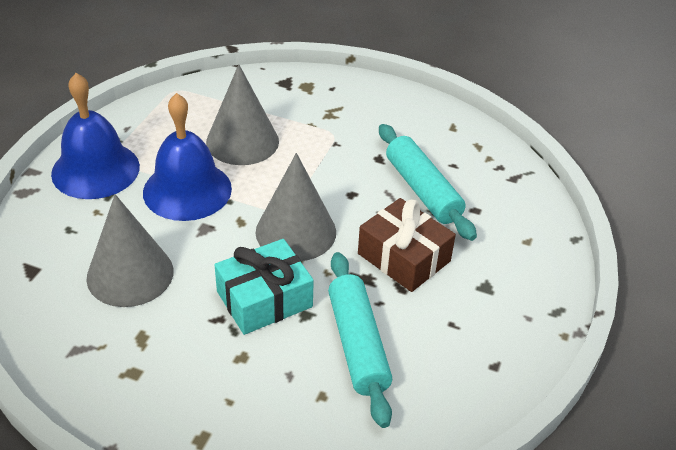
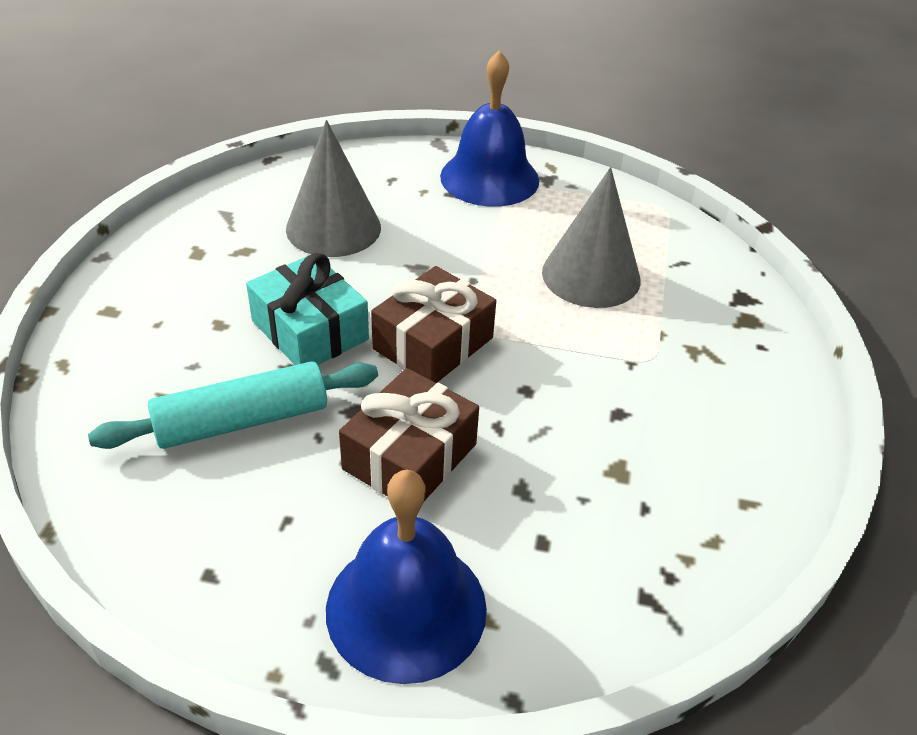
camera: 80 degrees right, 0 degrees up
(187, 190) = (480, 245): blue bell -> blue bell (406, 608)
(296, 232) = (433, 343): grey cone -> brown gift
(422, 190) = (564, 470): turquoise rolling pin -> none

